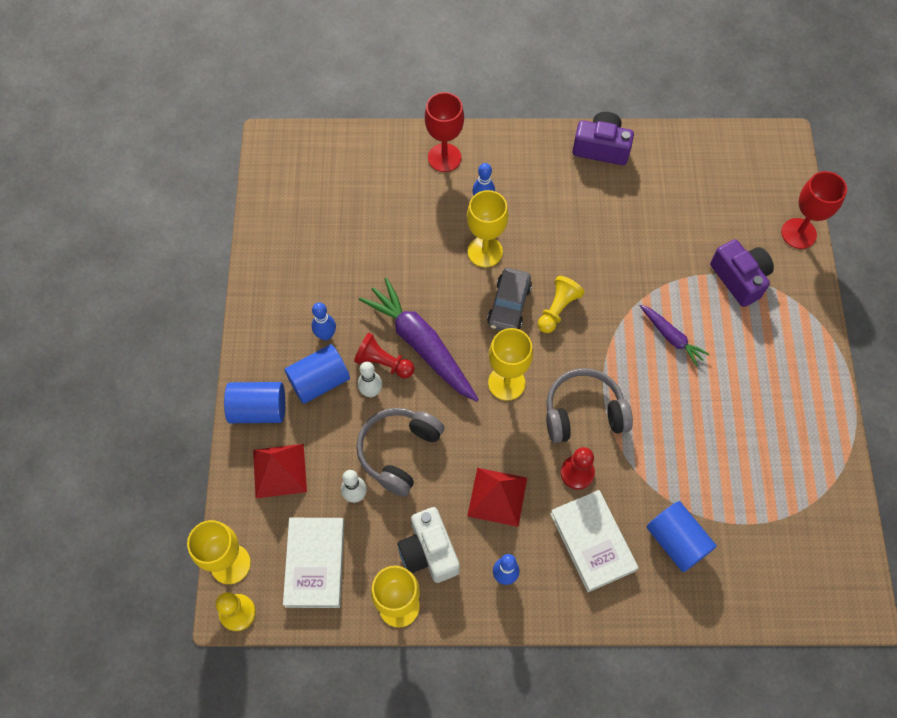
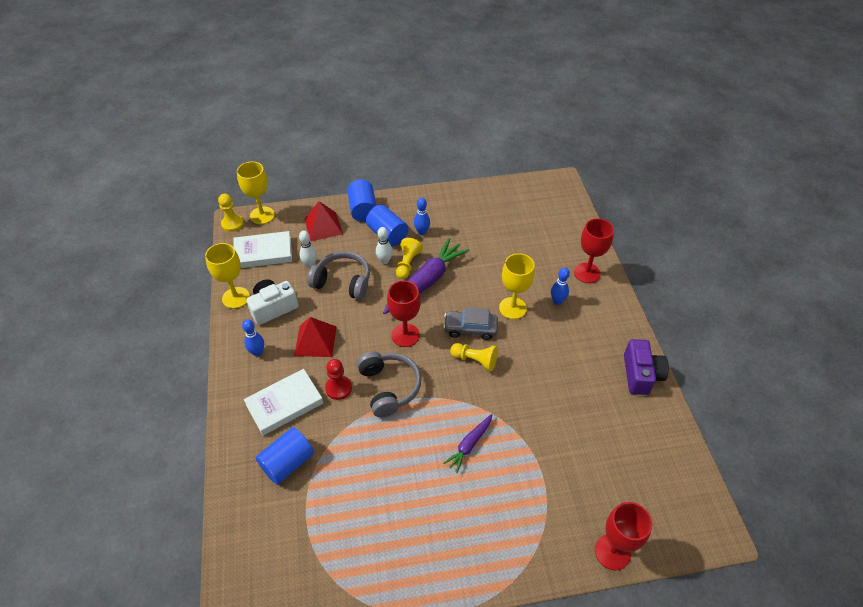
camera: 80 degrees right, 15 degrees down
(383, 362) = (407, 264): red pawn -> yellow pawn
(506, 383) = (405, 335): yellow goblet -> red goblet
(739, 278) = (544, 498): purple camera -> none

